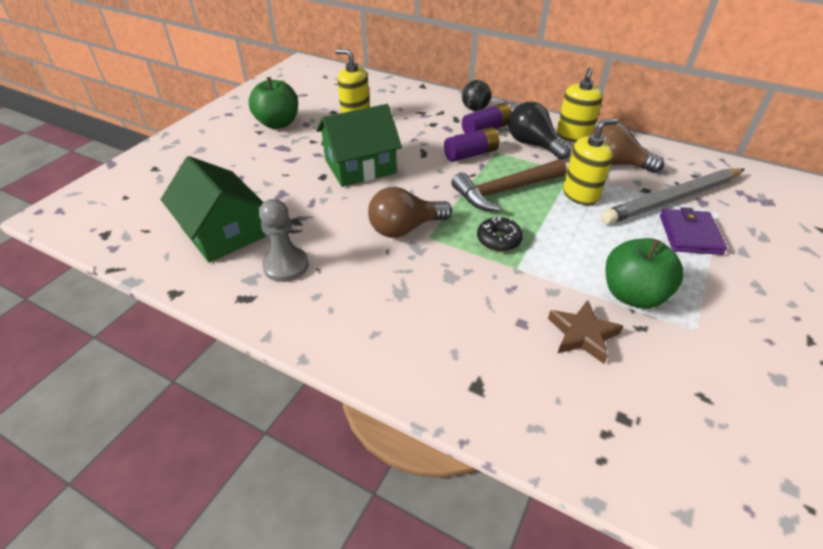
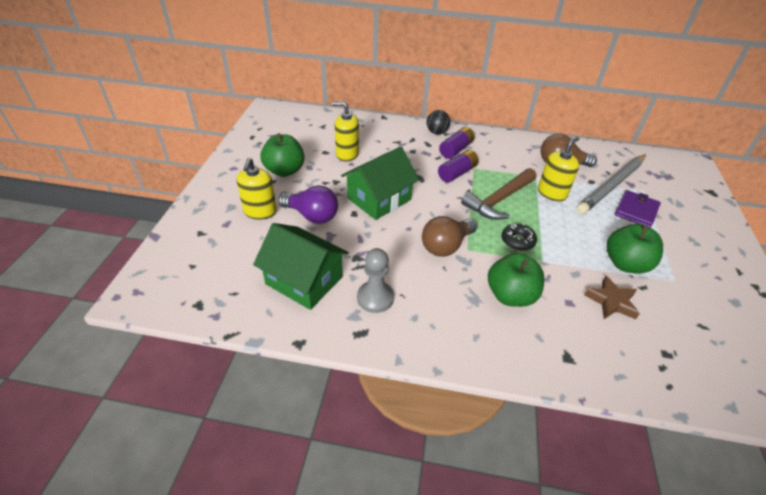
camera: 20 degrees left, 0 degrees up
(276, 171) = (312, 216): none -> purple light bulb
(448, 298) = (510, 295): none -> green apple
(533, 144) = (497, 157): black light bulb -> none
(573, 136) = (520, 145): yellow soap dispenser -> yellow soap dispenser (260, 212)
(689, 234) = (636, 211): purple wallet -> purple wallet turned 45 degrees clockwise

